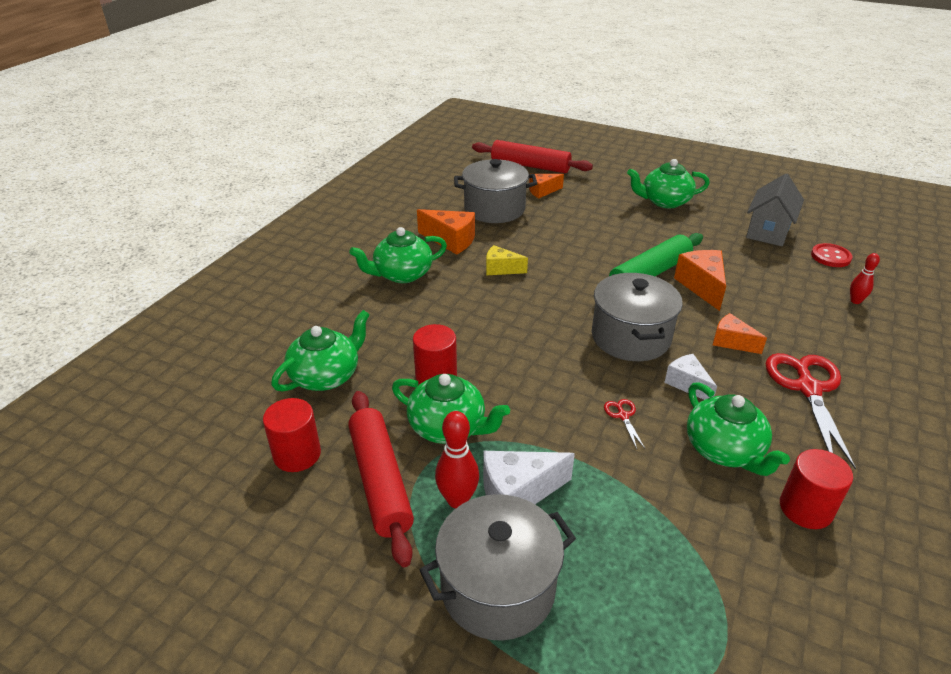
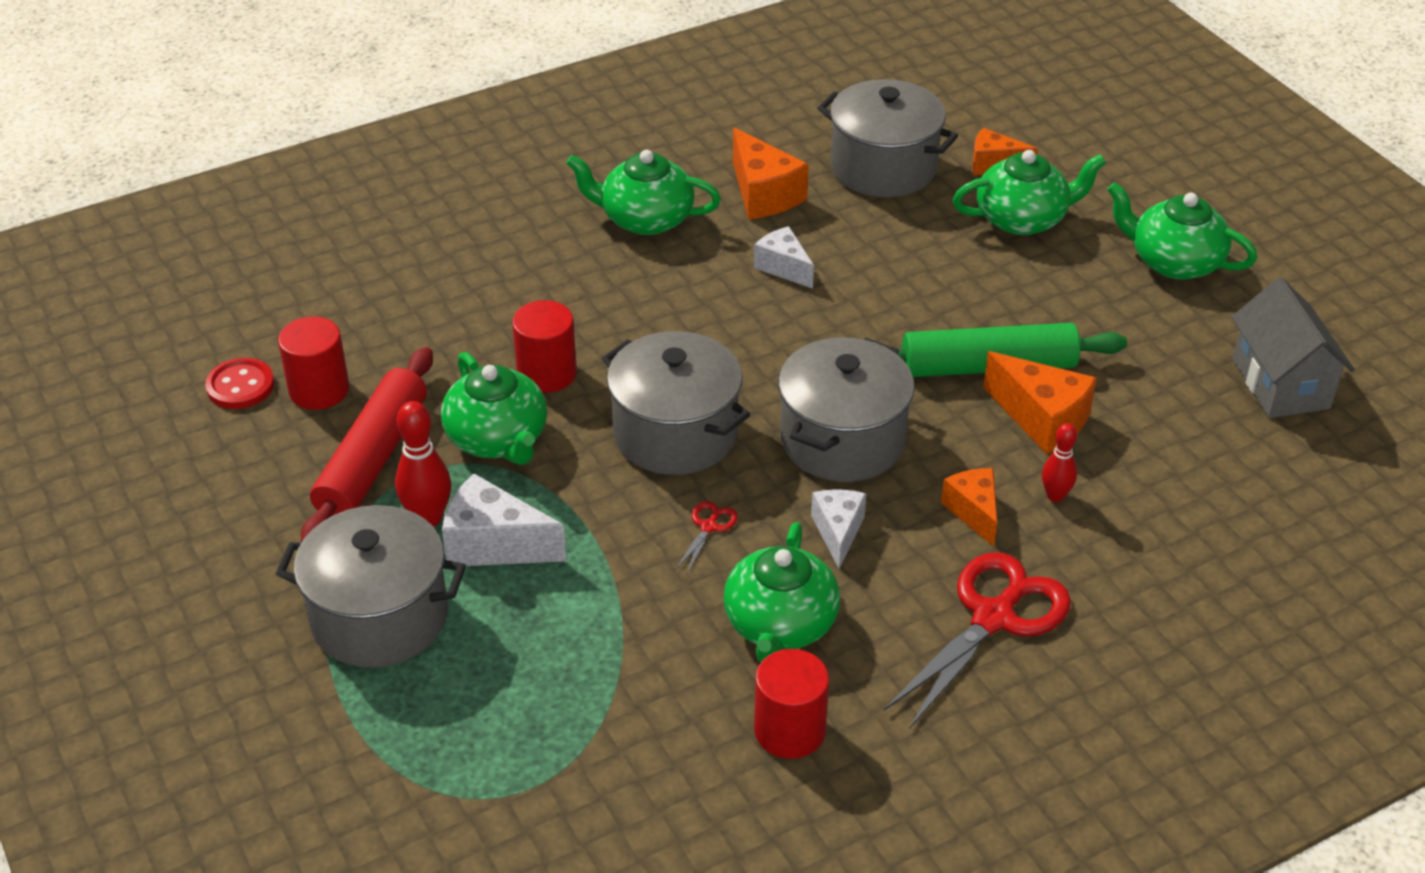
camera: 35 degrees right, 5 degrees up
(326, 376) = (428, 315): green teapot -> green teapot (1022, 219)
(501, 269) = (783, 267): yellow cheese -> white cheese
(530, 166) = (1030, 111): red rolling pin -> none
(545, 374) = (675, 433): none -> grey pot
(702, 286) = (1041, 419): orange cheese -> orange cheese turned 105 degrees clockwise
(768, 231) = (1280, 384): grey house -> grey house turned 75 degrees counterclockwise
(830, 257) = (1324, 469): red button -> red button (240, 386)
(855, 301) = (1255, 549): red bowling pin -> red bowling pin (1055, 496)

